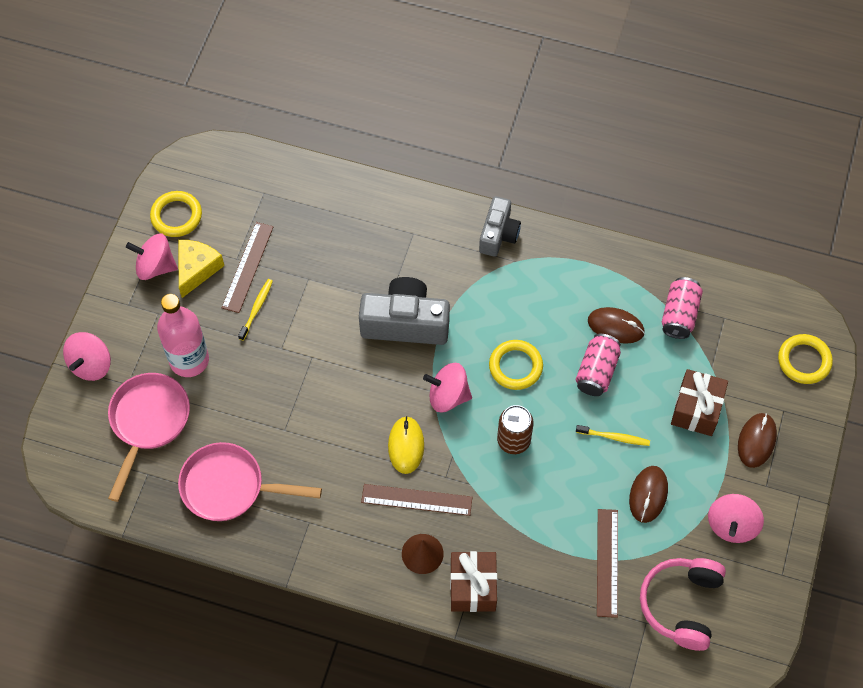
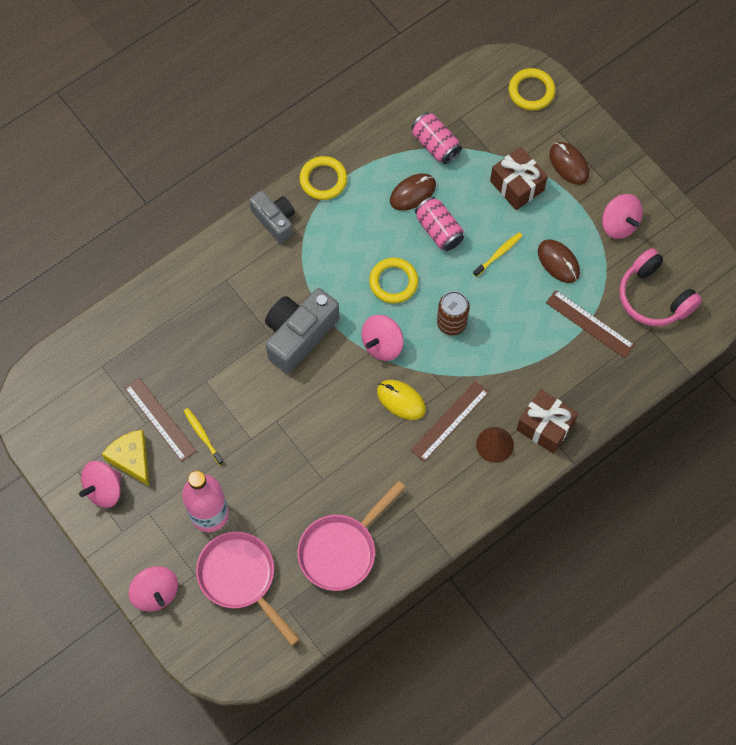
camera: 55 degrees left, 5 degrees up
(176, 216) = (70, 445): yellow ring -> yellow ring (323, 180)

